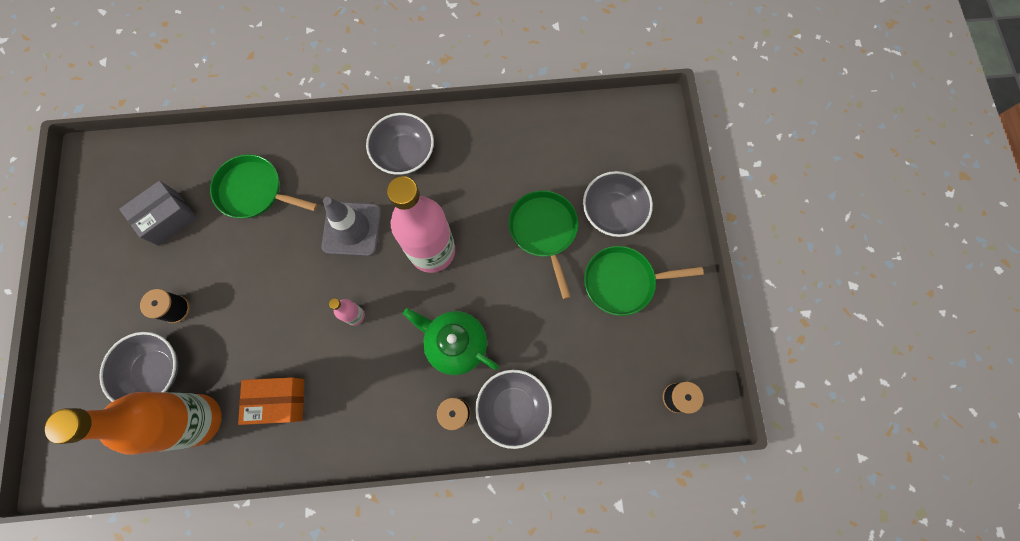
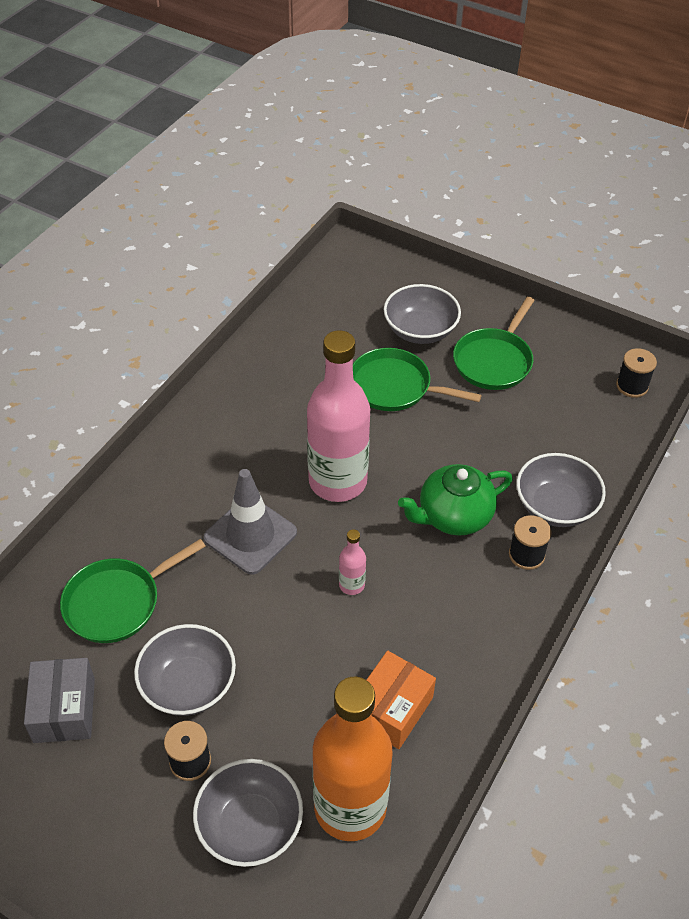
camera: 55 degrees left, 25 degrees down
(404, 154) = (209, 447): grey bowl -> grey bowl (188, 685)

